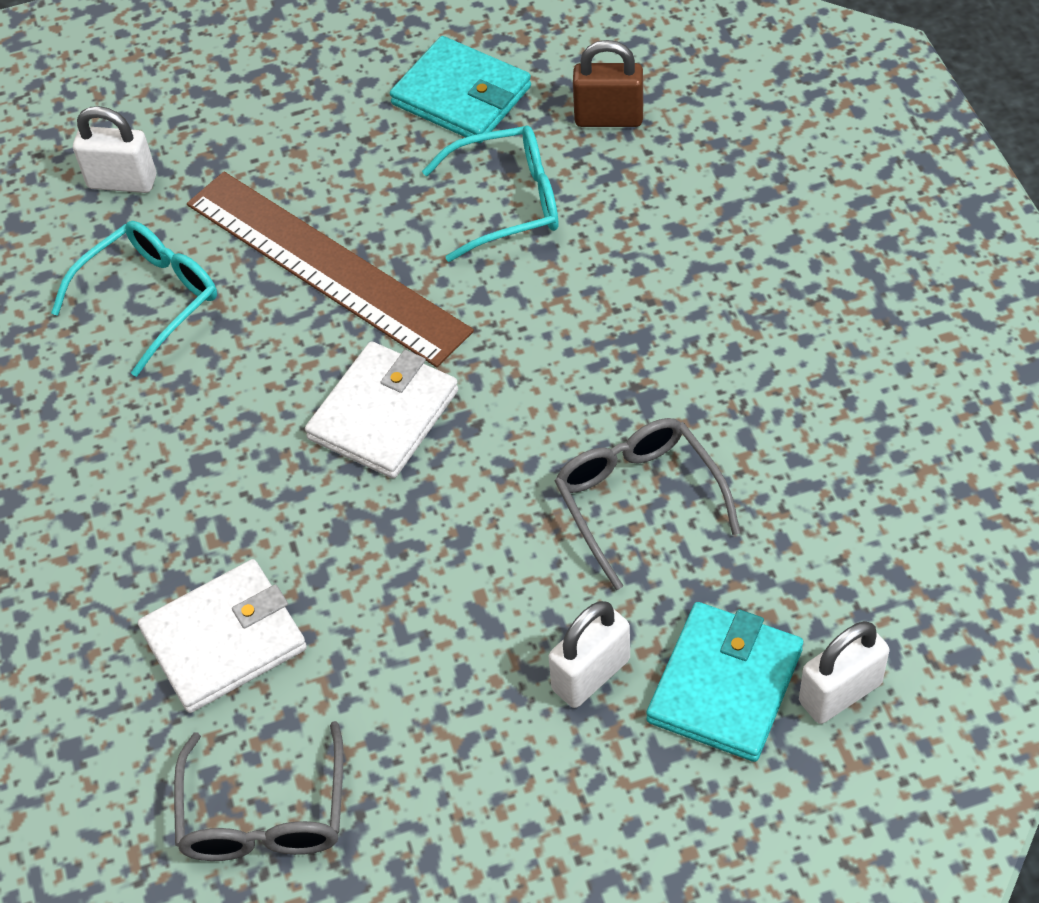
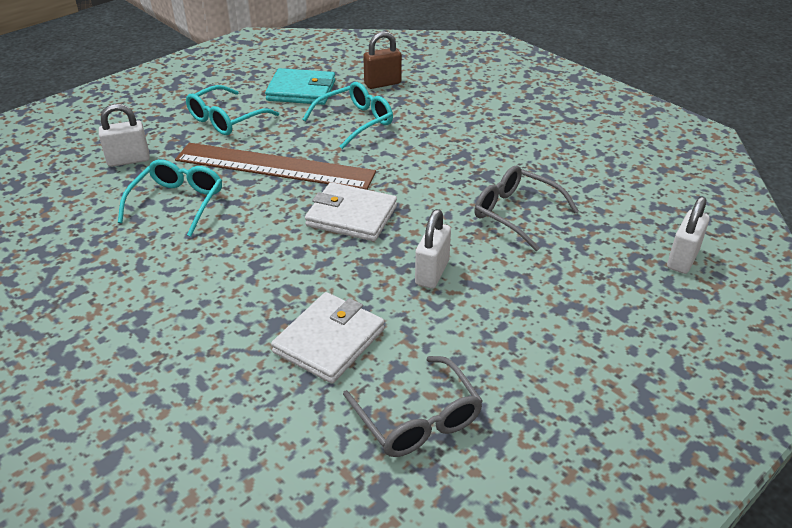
camera: 30 degrees left, 15 degrees down
(306, 132) = (226, 119): none -> turquoise glasses
(383, 415) = (351, 216): white wallet -> white wallet turned 75 degrees counterclockwise
(591, 674) = (553, 290): white padlock -> white padlock (432, 273)
(725, 685) = (625, 273): turquoise wallet -> none

